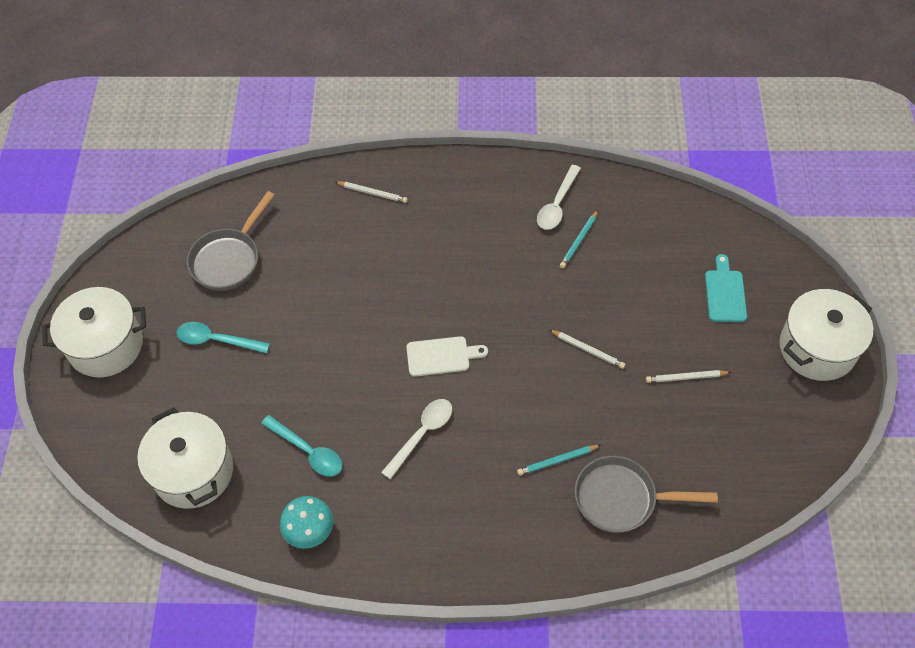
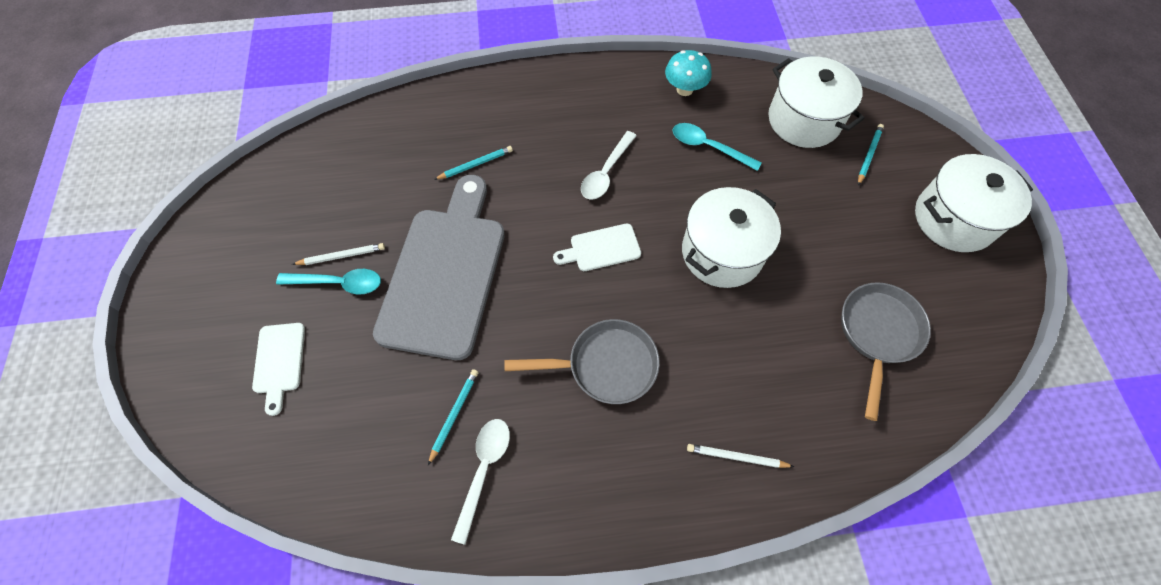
camera: 170 degrees right, 5 degrees up
(147, 421) = (869, 155): none -> turquoise pencil
(217, 340) = (842, 238): turquoise spoon -> turquoise spoon (338, 283)
(588, 350) = (445, 273): white pencil -> grey cutting board
(622, 498) = (416, 141): grey pan -> grey pan (605, 365)
(725, 293) = (279, 362): turquoise cutting board -> white cutting board
(817, 348) = (189, 305): white pot -> white pot (722, 252)

